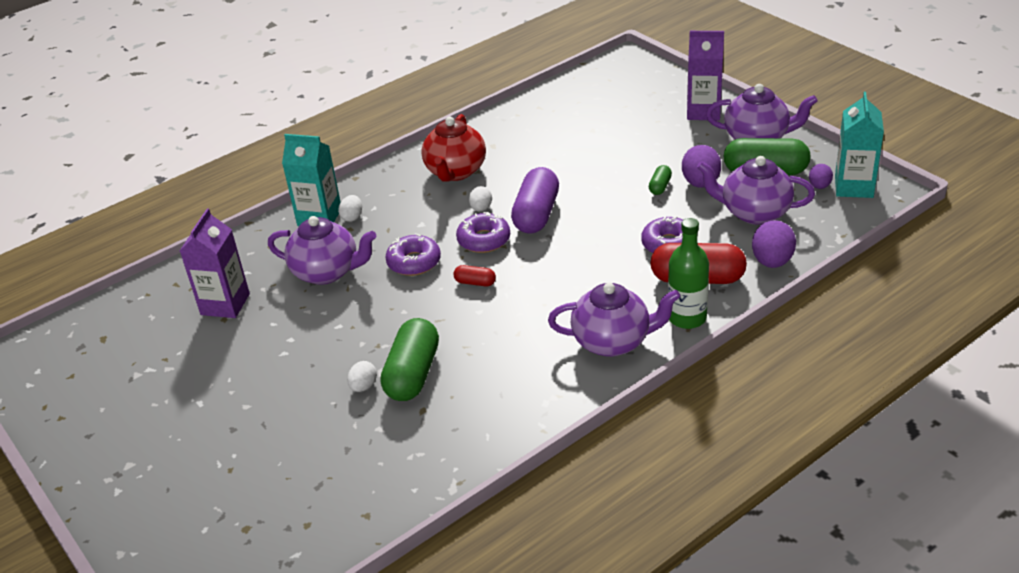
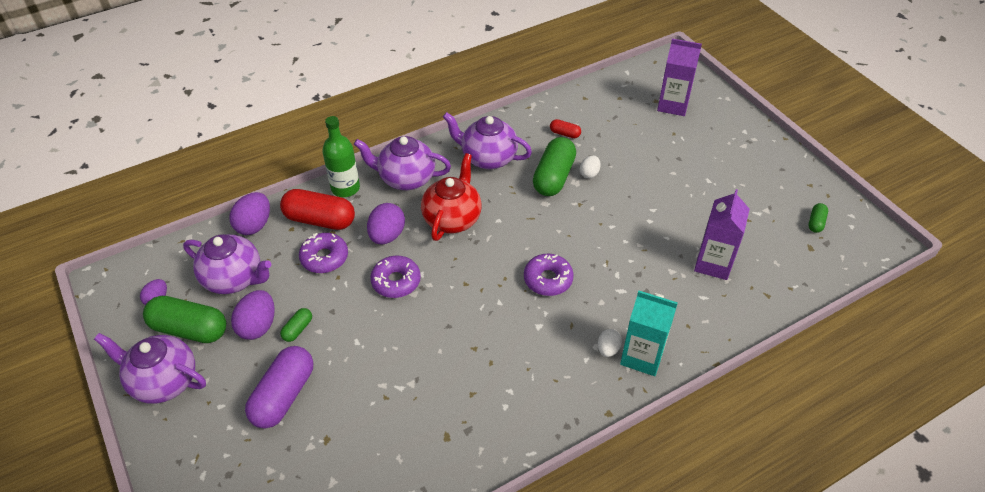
camera: 175 degrees left, 10 degrees up
(80, 368) = (816, 222): none -> green capsule
(327, 272) = (627, 282): purple teapot -> purple teapot (488, 158)
(455, 171) = (496, 398): red teapot -> red teapot (452, 219)
(475, 282) = (497, 248): red capsule -> red capsule (565, 134)
(481, 208) = (477, 335): white egg -> none
(484, 240) = (482, 293): purple donut -> purple donut (396, 281)
(536, 214) = (426, 316): purple capsule -> purple capsule (283, 396)
(608, 275) = (387, 236): none -> purple egg
(703, 111) = (188, 444): purple carton -> purple carton (673, 105)
(853, 187) = (129, 292): turquoise carton -> none

